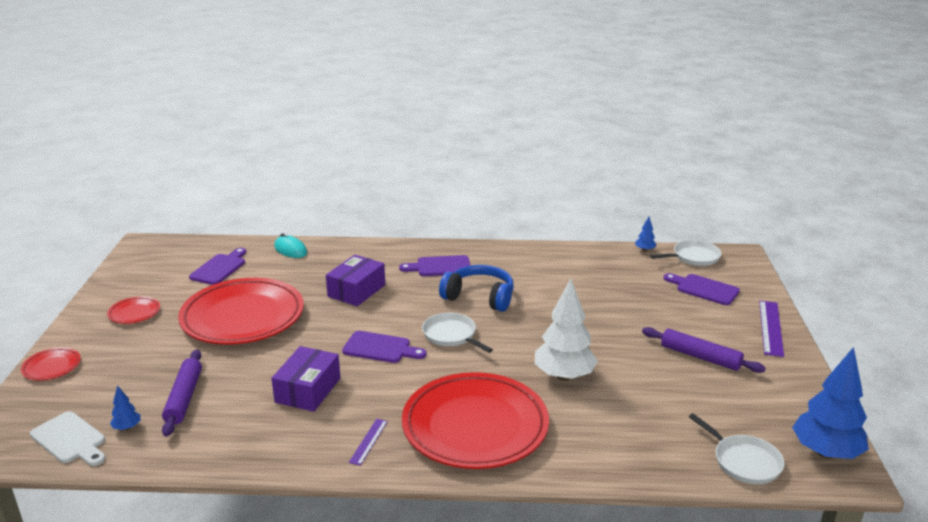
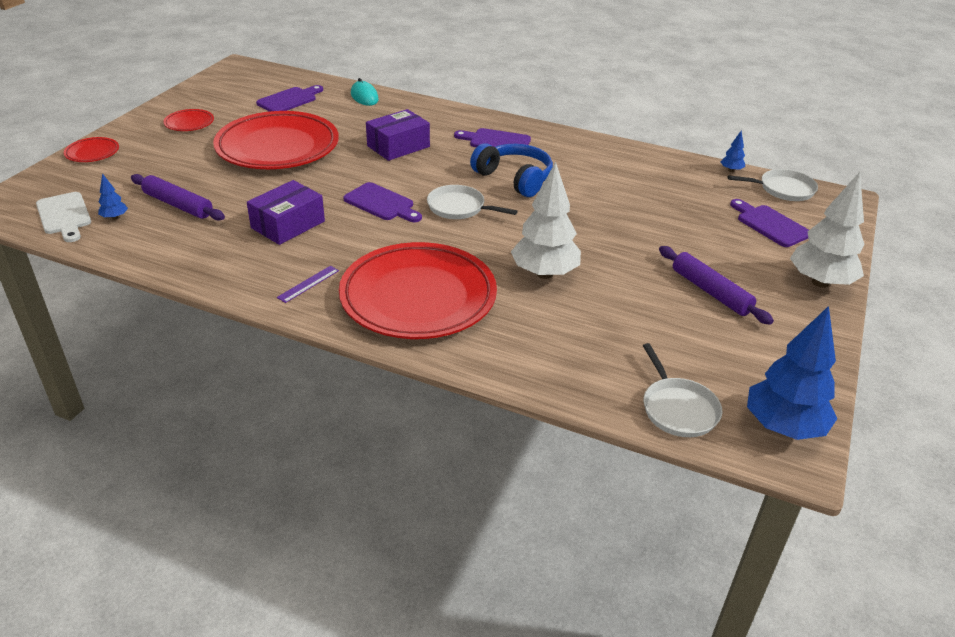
camera: 20 degrees right, 10 degrees up
(184, 398) = (178, 205): purple rolling pin -> purple rolling pin turned 75 degrees counterclockwise
(451, 335) = (459, 207): white pan -> white pan turned 45 degrees counterclockwise
(771, 328) = (820, 282): purple ruler -> white tree

